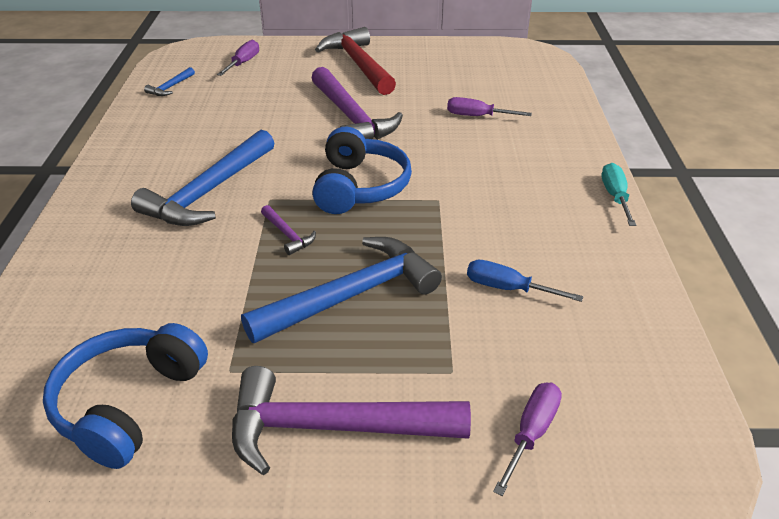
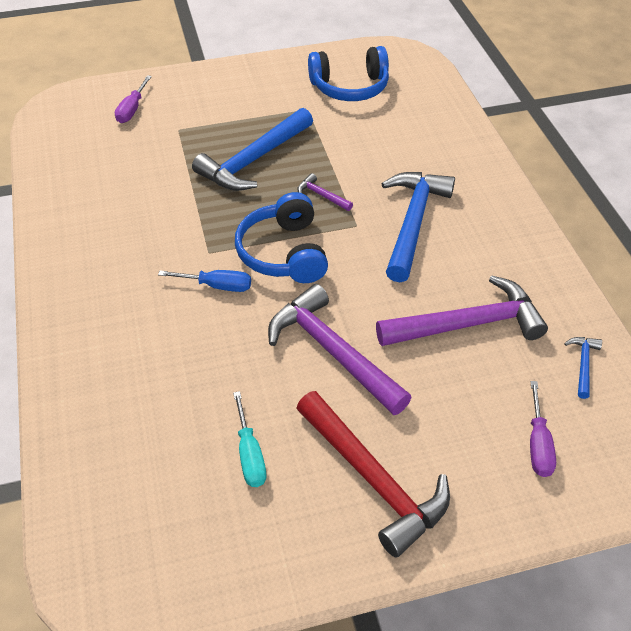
camera: 165 degrees right, 10 degrees up
(129, 404) = (350, 87): blue headphones -> blue headphones turned 75 degrees clockwise
(332, 428) = (238, 95): purple hammer -> purple hammer (468, 324)
(477, 116) = (183, 386): purple screwdriver -> none
(508, 288) = (145, 183): blue screwdriver -> blue screwdriver (217, 286)
(615, 197) = (43, 286): turquoise screwdriver -> turquoise screwdriver (250, 454)

